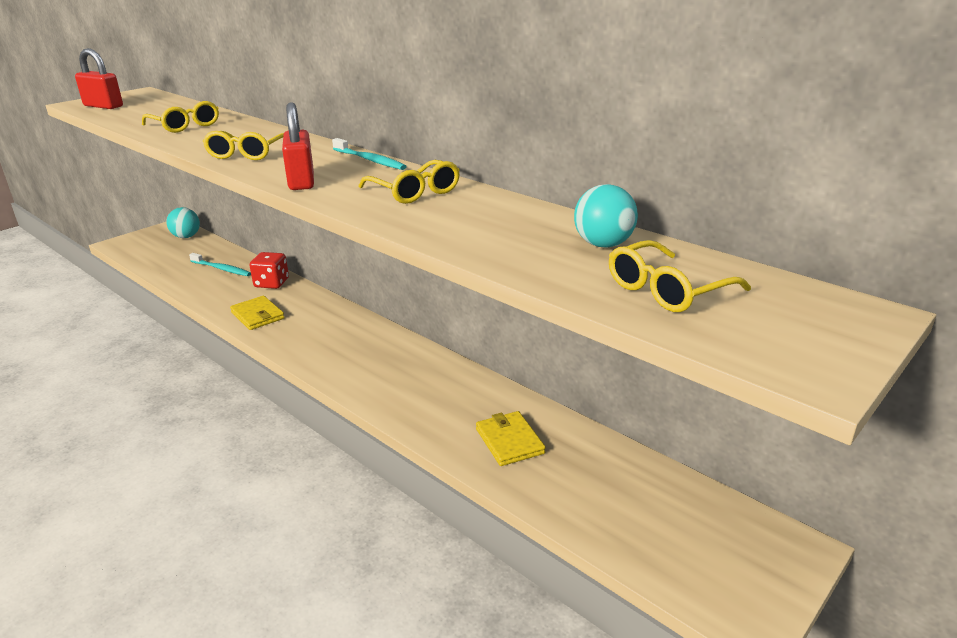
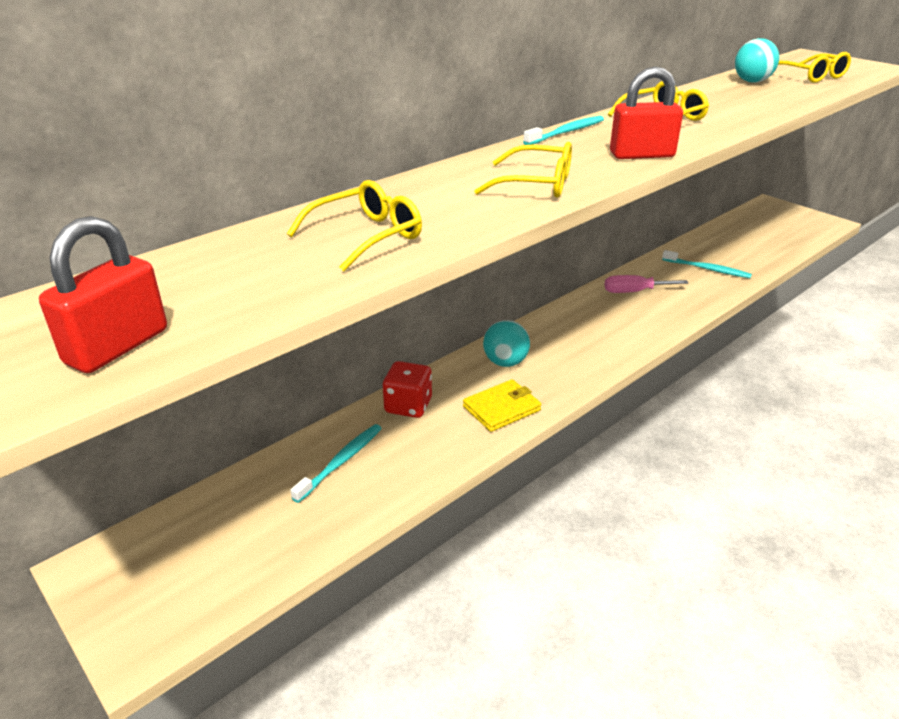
camera: 85 degrees left, 5 degrees up
(186, 237) = (166, 533): turquoise ball -> turquoise ball (505, 362)
(443, 382) = (634, 292): none -> pink screwdriver
(509, 441) = (708, 269): yellow wallet -> turquoise toothbrush

